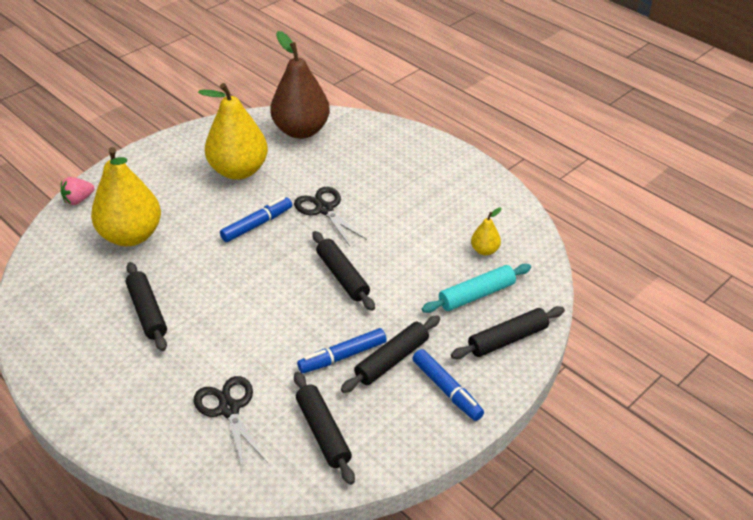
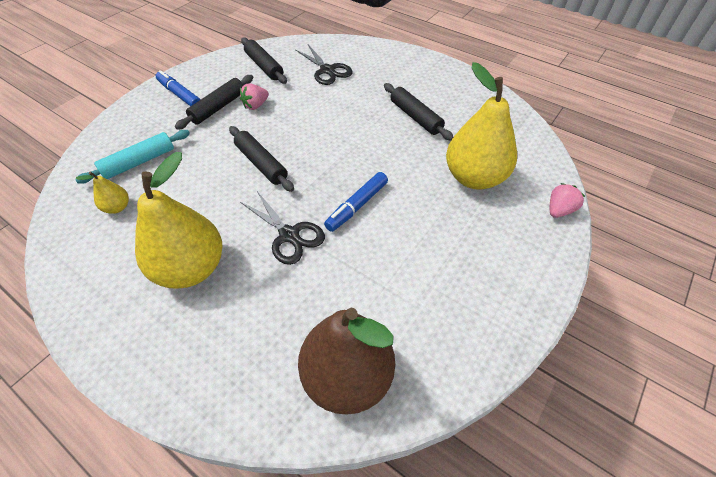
camera: 170 degrees right, 10 degrees up
(239, 170) = (407, 279): yellow pear -> yellow pear (191, 268)
(342, 356) = (255, 105): blue marker -> pink strawberry
(507, 339) = (123, 131): black rolling pin -> none

